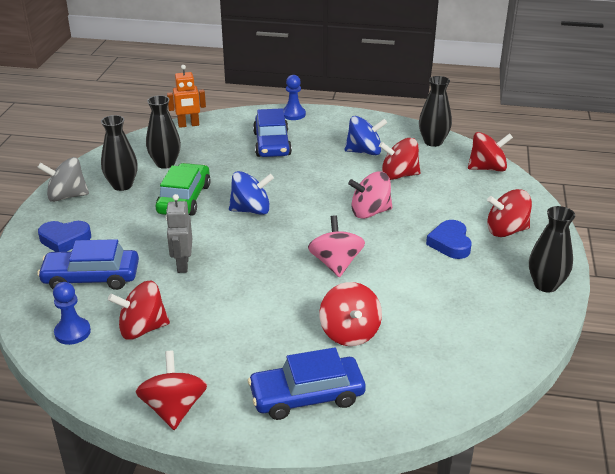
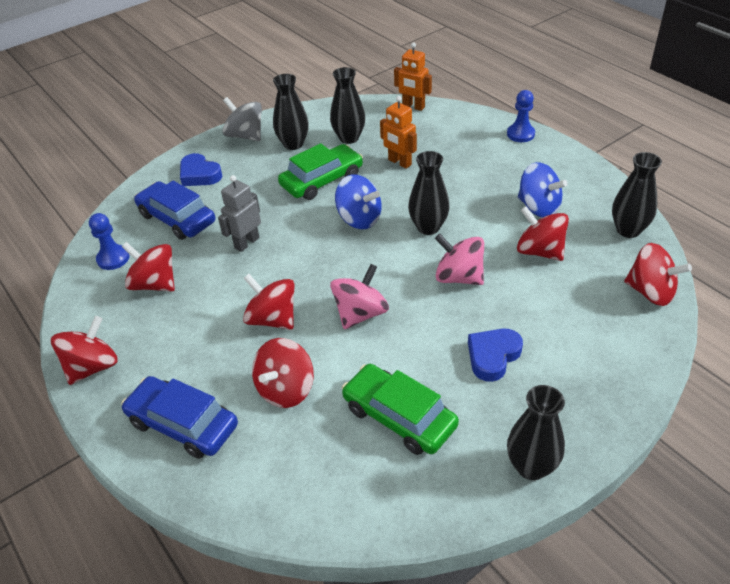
camera: 45 degrees right, 10 degrees up
(230, 164) = (399, 162): none -> orange robot
(272, 144) = (460, 158): blue car -> none
(309, 193) = (428, 227): none -> black vase
(442, 304) = (399, 417): none -> green car
(506, 230) = (572, 377): red spinning top -> red spinning top (272, 319)

